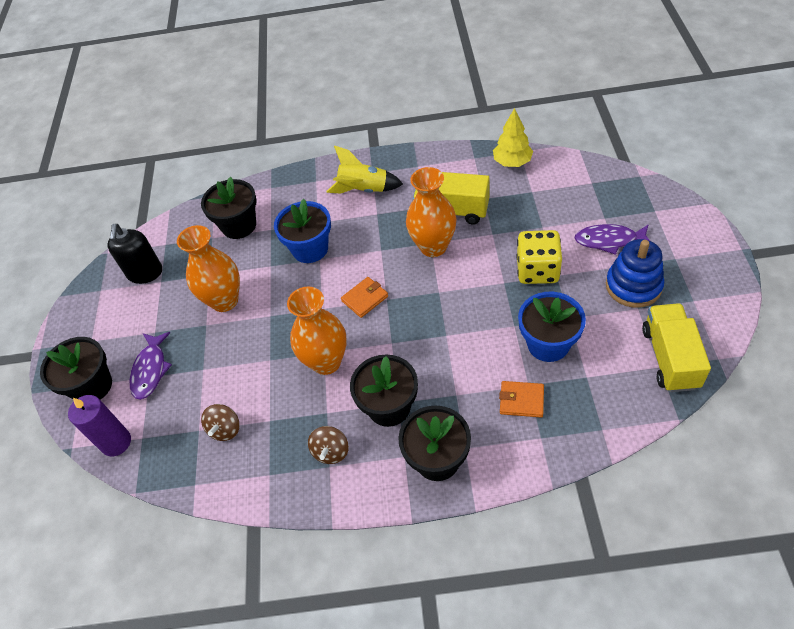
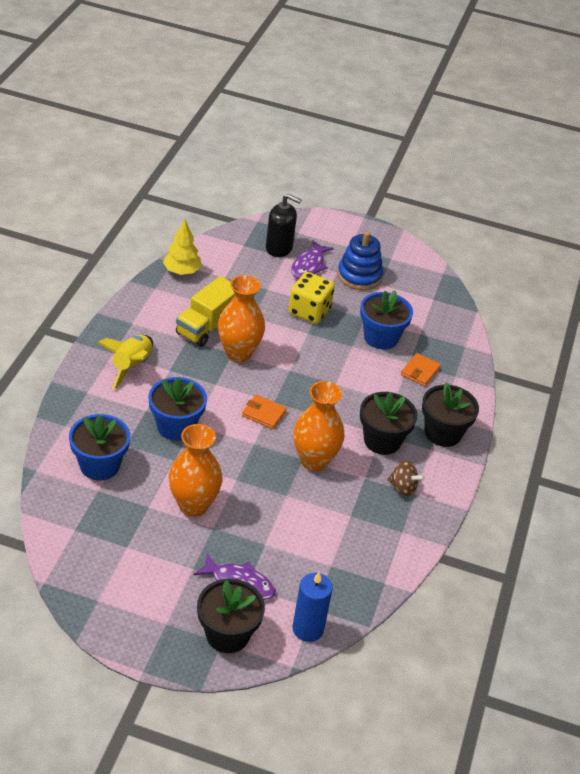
camera: 80 degrees left, 10 degrees down
(116, 442) = (308, 629): purple candle -> blue candle
(145, 273) = (104, 556): black soap dispenser -> black soap dispenser (279, 248)
(225, 429) = (341, 547): brown spinning top -> none
(239, 225) = (99, 465): black flower pot -> blue flower pot
(365, 298) = (263, 414): orange wallet -> orange wallet turned 45 degrees counterclockwise
(670, 358) = (429, 291): yellow truck -> none

